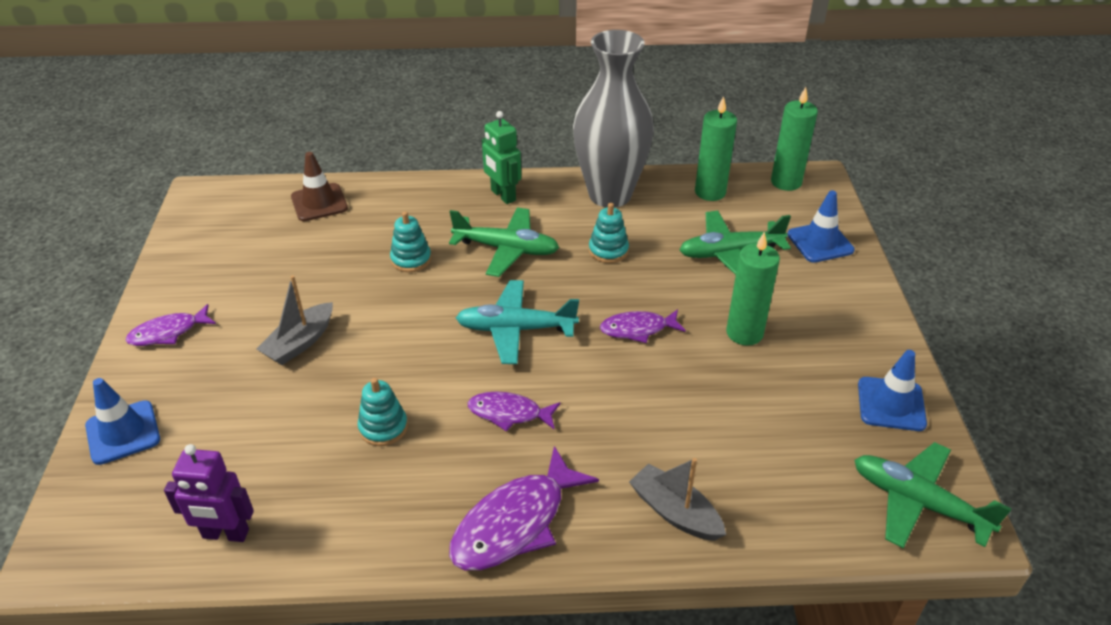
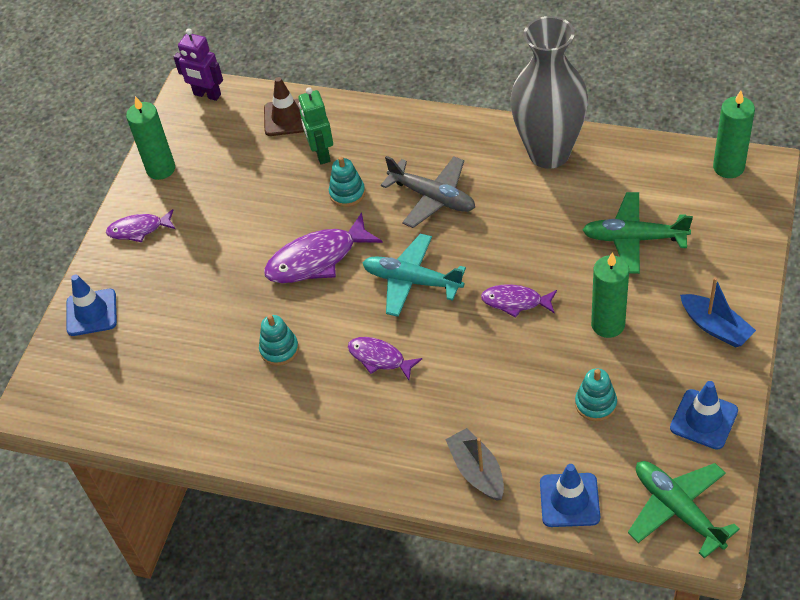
camera: 25 degrees right, 10 degrees up
(225, 534) = (146, 411): purple robot -> purple robot (207, 95)
(300, 342) = (236, 259): grey boat -> none
(503, 195) = (450, 137): green robot -> green robot (321, 154)
(507, 249) = (433, 197): green plane -> grey plane
(515, 523) = (352, 451): purple fish -> purple fish (317, 259)
(608, 250) = (522, 215): turquoise stacking toy -> turquoise stacking toy (595, 404)
(710, 192) = (647, 166): green candle -> green candle (161, 169)
(820, 242) = (726, 243): blue traffic cone -> blue traffic cone (569, 500)
(852, 316) = (715, 327): none -> blue boat

